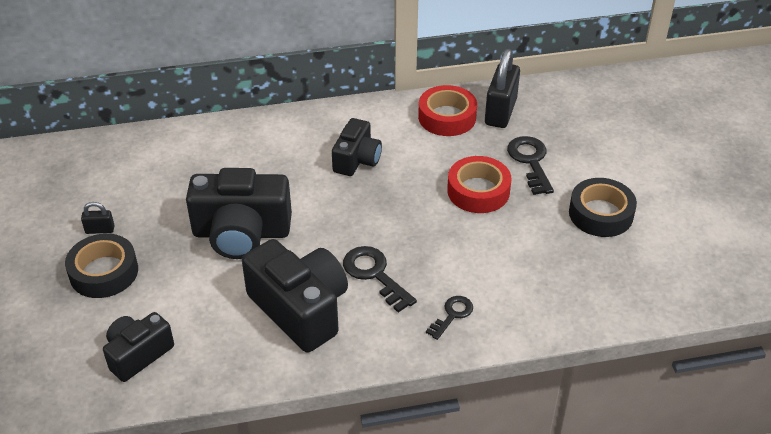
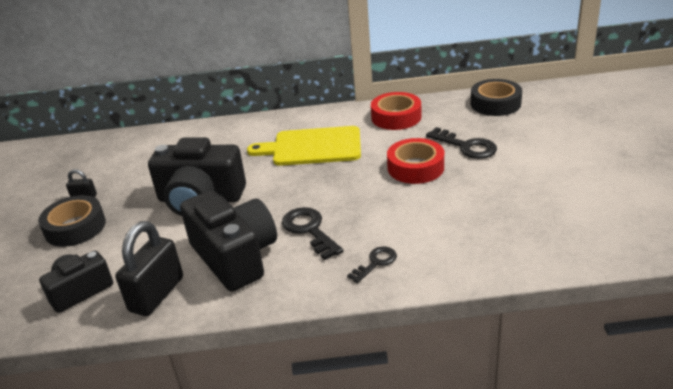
camera: 10 degrees right, 10 degrees down
(357, 160) = (312, 147): black camera -> yellow cutting board
(500, 112) = (443, 113): black padlock -> black padlock (156, 294)
(530, 162) = (466, 146): black key -> black key turned 135 degrees clockwise
(600, 214) = (528, 183): black tape -> black tape (495, 104)

